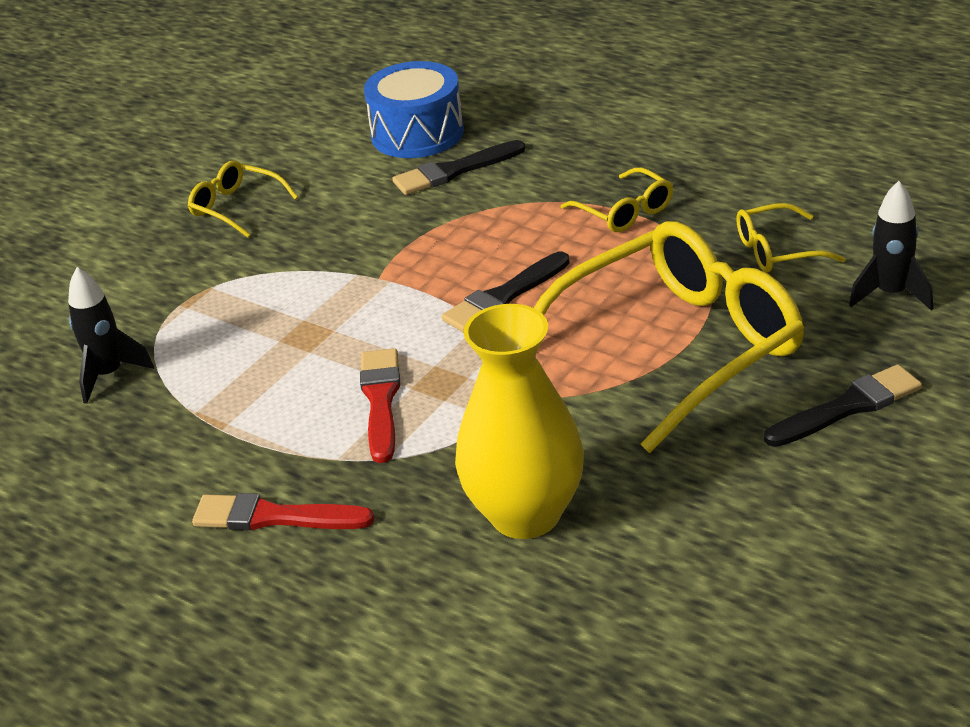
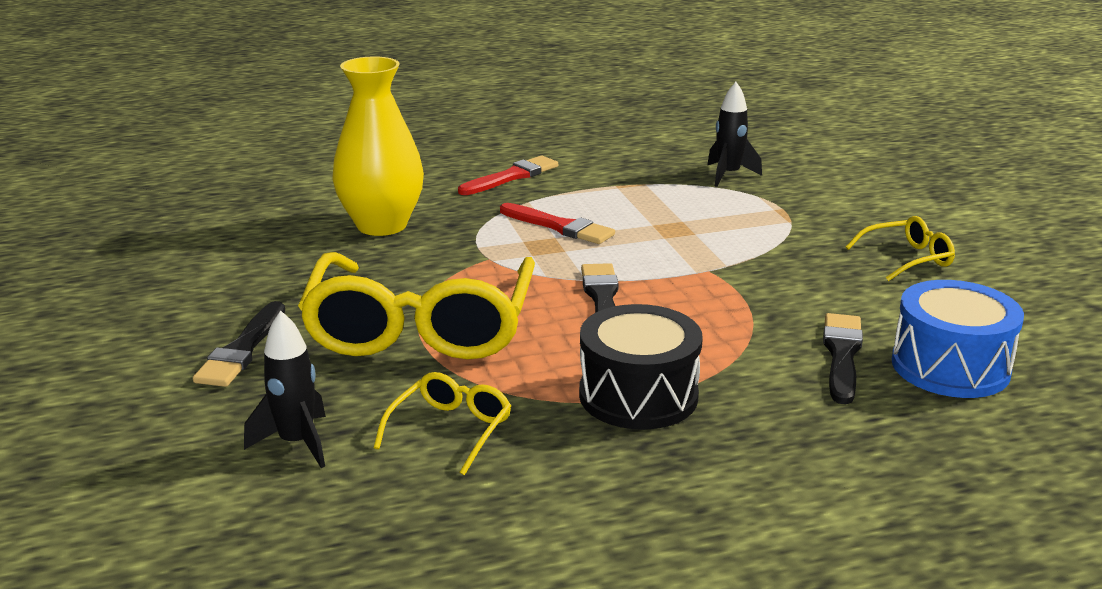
camera: 125 degrees right, 10 degrees down
(625, 212) = (638, 395): yellow glasses -> black drum

